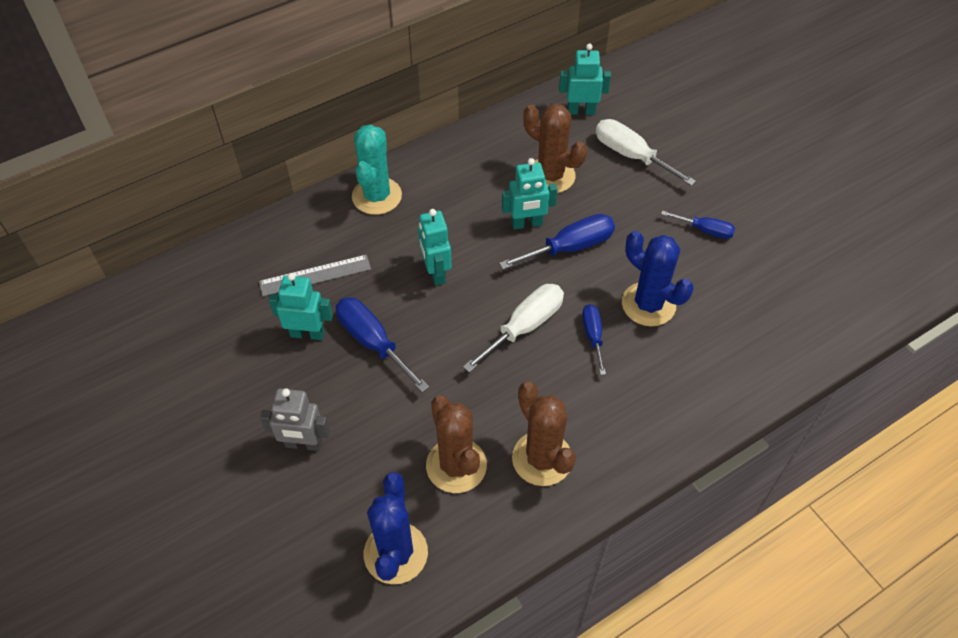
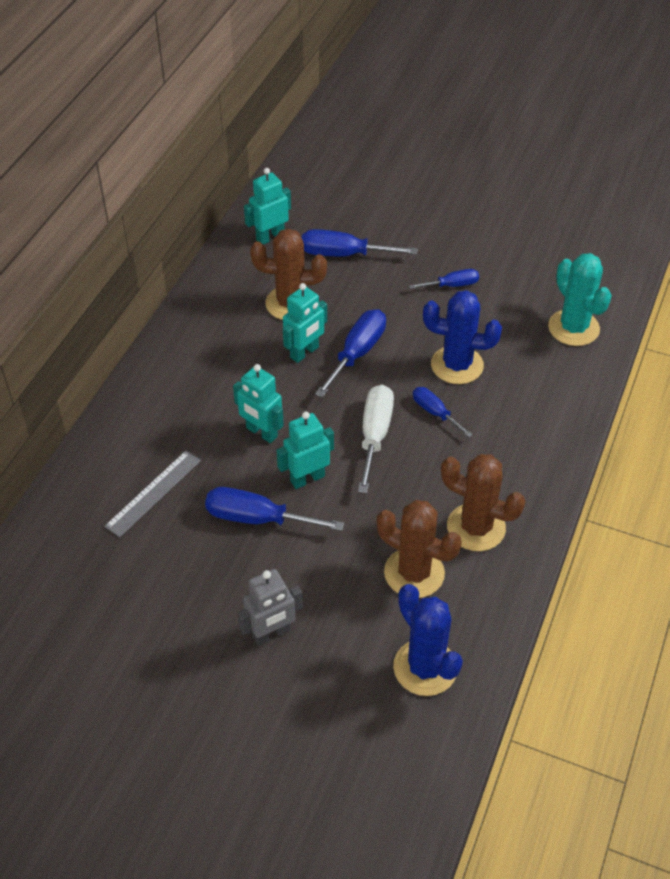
camera: 35 degrees left, 5 degrees down
(307, 333) = (192, 544): turquoise robot -> turquoise robot (307, 478)
(377, 196) = (149, 397): turquoise cactus -> turquoise cactus (573, 328)
(631, 155) = (343, 254): white screwdriver -> blue screwdriver

